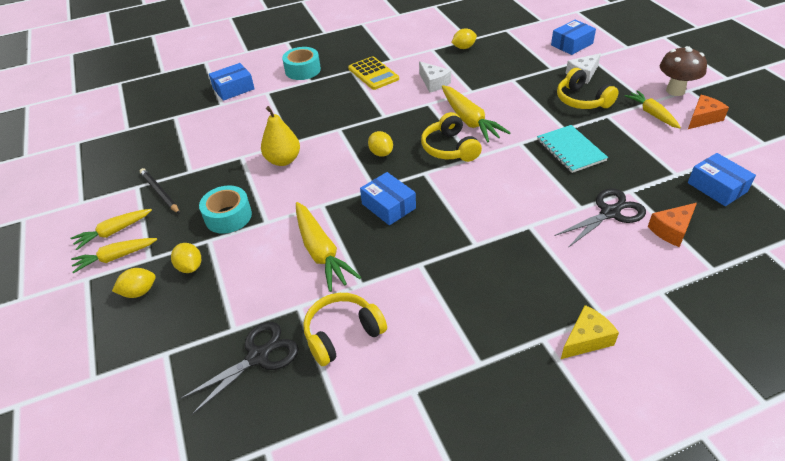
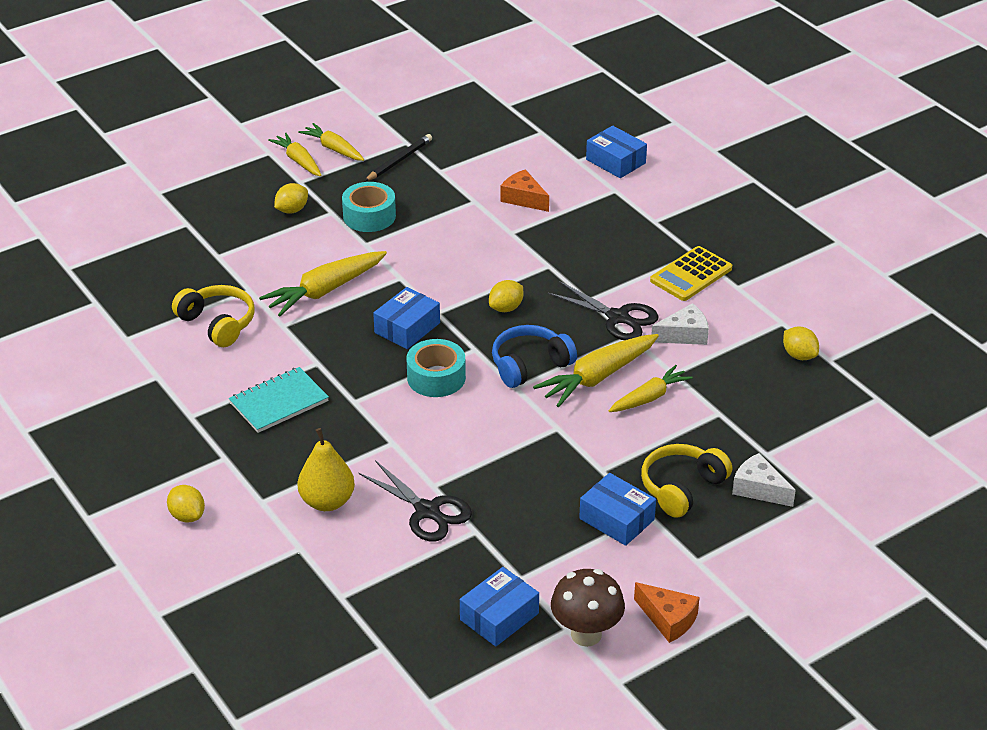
camera: 75 degrees right, 5 degrees down
(139, 292) = (256, 188): yellow lemon -> yellow lemon (187, 516)
(258, 357) = (187, 277): black scissors -> black scissors (618, 317)
(283, 160) = (474, 234): yellow pear -> yellow pear (327, 501)
(302, 70) = (680, 209): turquoise tape -> turquoise tape (436, 377)
(433, 83) = (684, 335): white cheese -> white cheese turned 150 degrees counterclockwise
(449, 148) = (529, 365): yellow headphones -> blue headphones
(570, 150) = (551, 476): turquoise notebook -> turquoise notebook (279, 402)
(572, 44) = (854, 476): blue box -> blue box (616, 519)
(586, 339) = (226, 489): yellow cheese -> none
(651, 114) = (665, 562): yellow carrot -> yellow carrot (649, 397)
(671, 230) = (404, 565): orange cheese -> orange cheese (523, 199)
(675, 91) = (741, 594): brown mushroom -> brown mushroom (586, 634)

